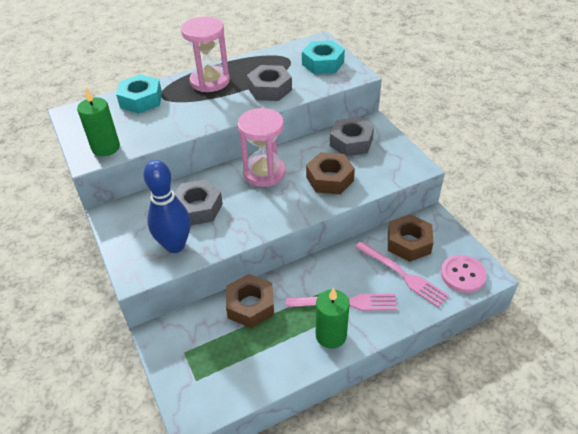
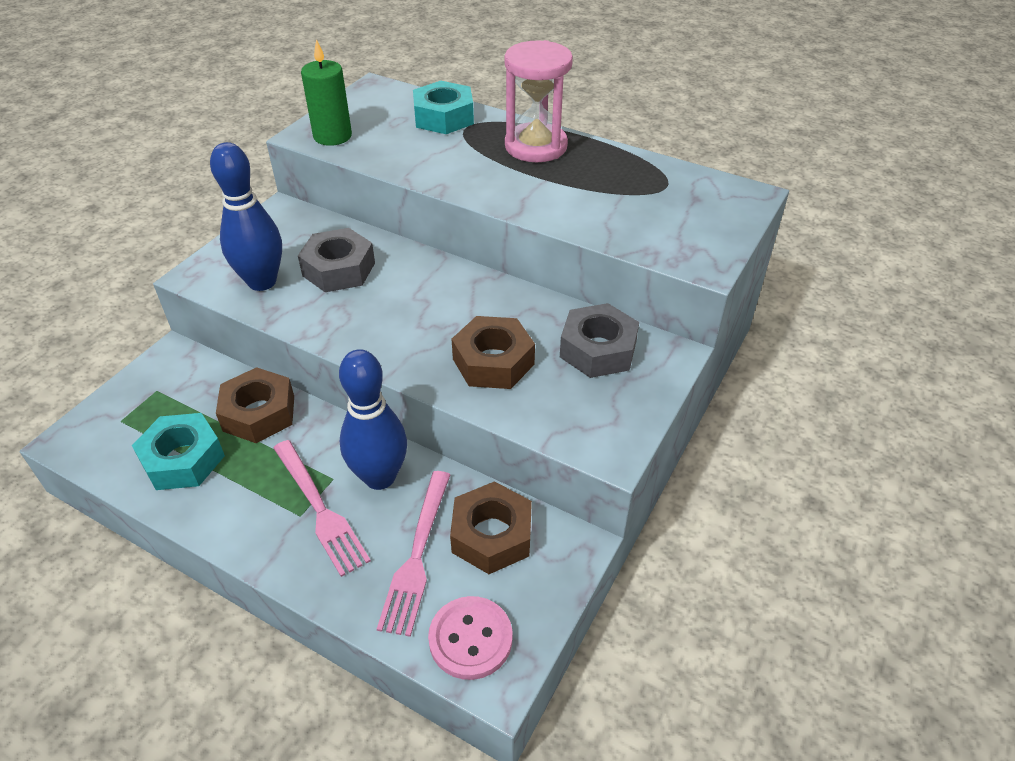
camera: 55 degrees right, 0 degrees up
(264, 173) = (452, 294): pink hourglass -> none
(269, 89) = (572, 199): grey nut -> none
(322, 63) = (693, 220): turquoise nut -> turquoise nut (183, 459)
(331, 335) = (251, 518): green candle -> none
(341, 270) = (379, 477): none -> blue bowling pin

